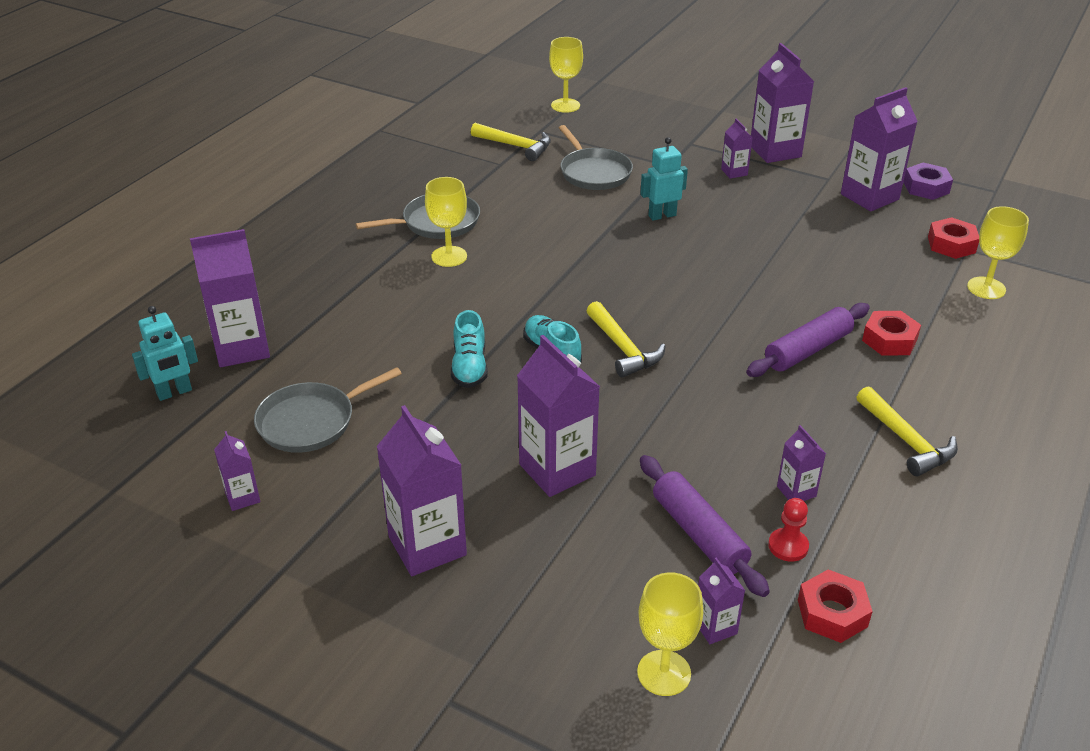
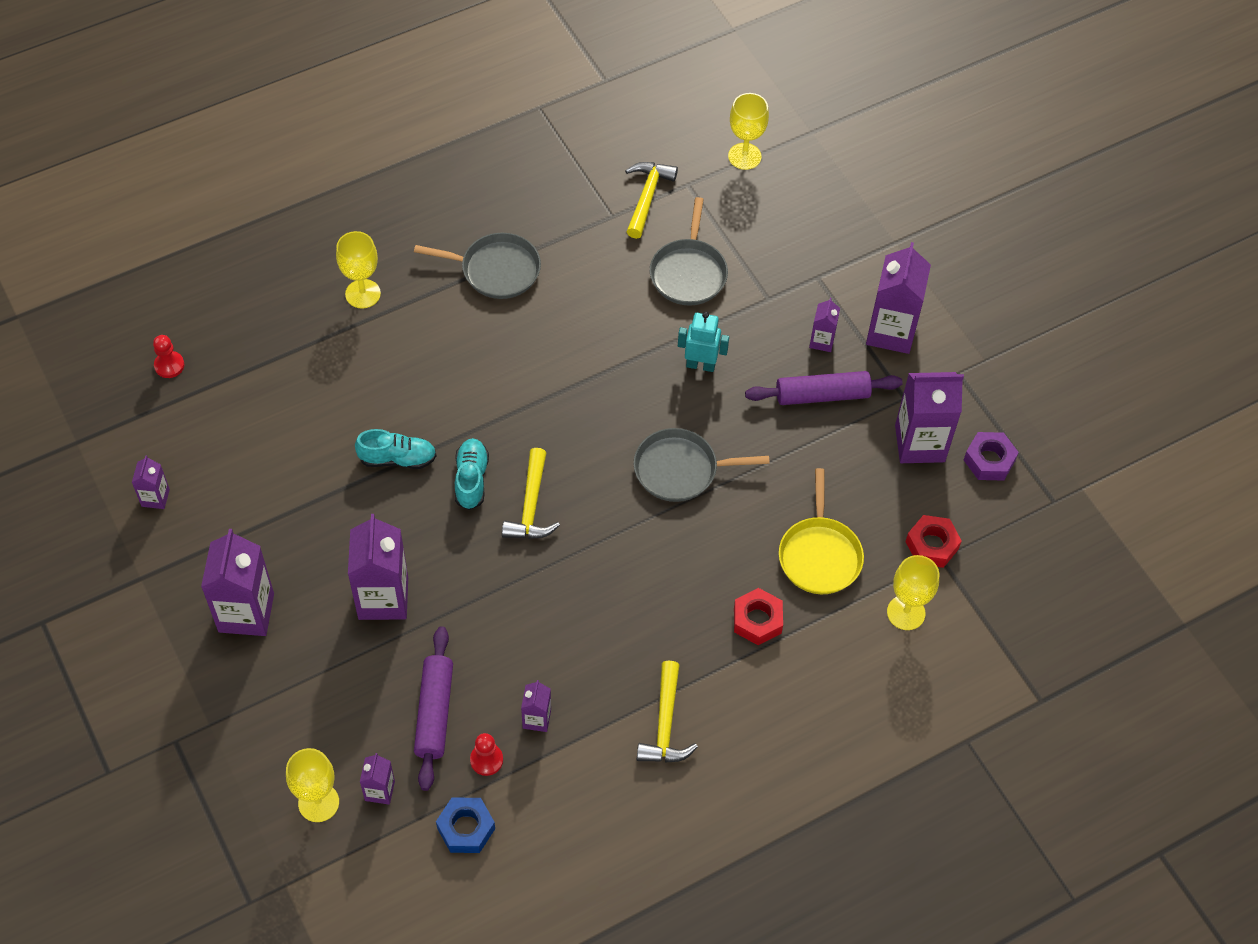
camera: 30 degrees right, 20 degrees up
(174, 392) = (169, 365): turquoise robot -> red pawn
(241, 348) = (244, 343): purple carton -> none
(311, 421) = (245, 450): grey pan -> grey pan (680, 469)
(449, 256) = (475, 320): yellow goblet -> yellow goblet (363, 294)
(469, 367) = (397, 459): turquoise shoe -> turquoise shoe turned 120 degrees counterclockwise
(516, 146) = (647, 197): yellow hammer -> yellow hammer turned 135 degrees counterclockwise
(808, 350) = (678, 592): purple rolling pin -> purple rolling pin (822, 395)
(832, 613) = (466, 828): red nut -> blue nut
(883, 282) = (819, 555): none -> yellow pan

